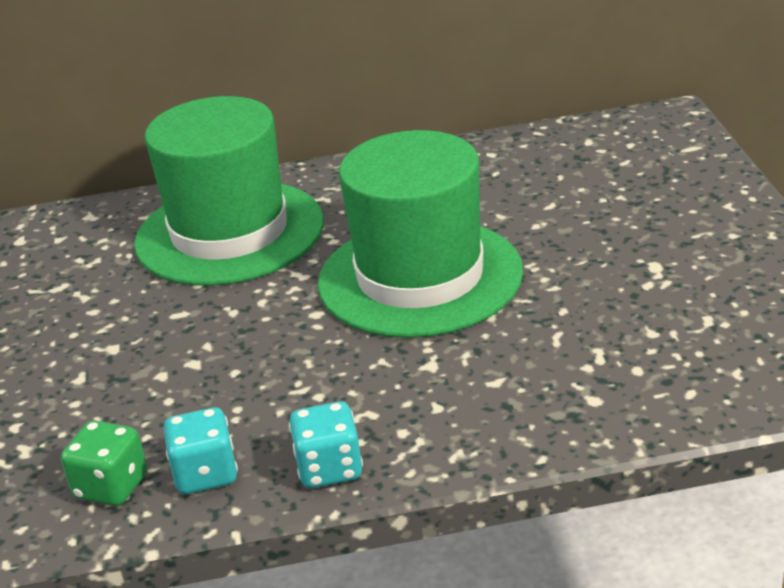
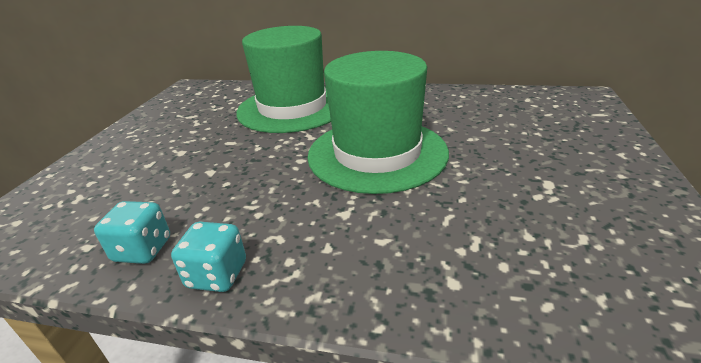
camera: 20 degrees right, 0 degrees up
(111, 487) = (87, 239): green dice -> none

